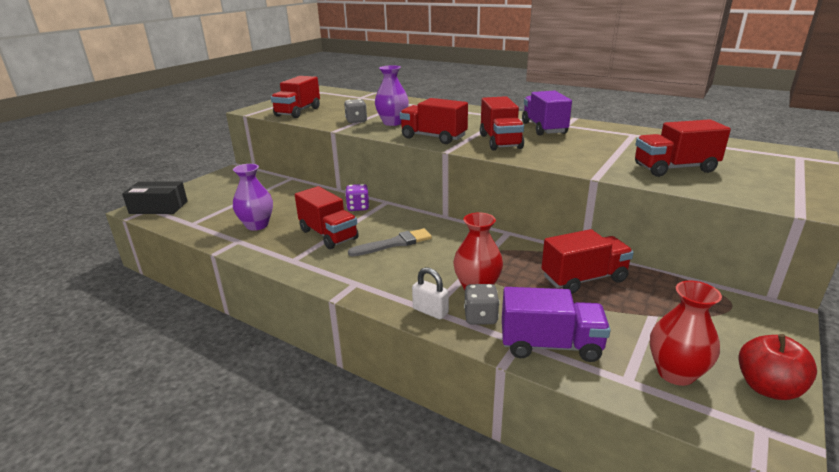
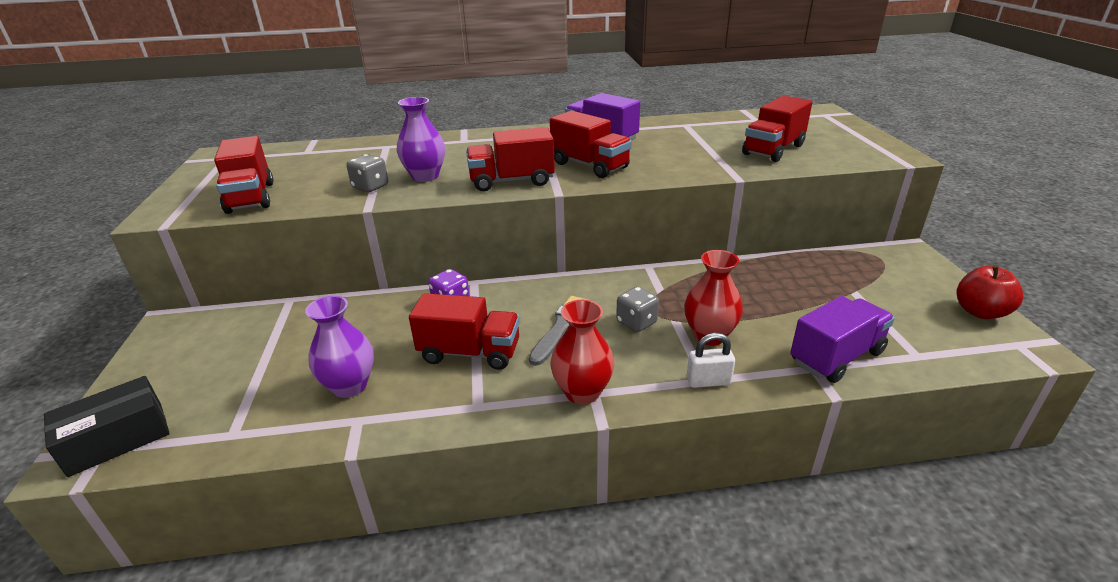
camera: 40 degrees left, 5 degrees up
(480, 317) = (754, 362): grey dice -> grey dice (636, 322)
(584, 279) = (769, 283): red truck -> none
(675, 373) = (930, 331): red vase -> red vase (582, 392)

